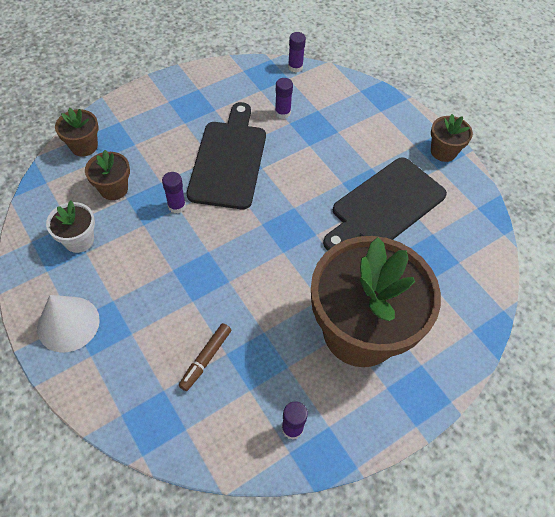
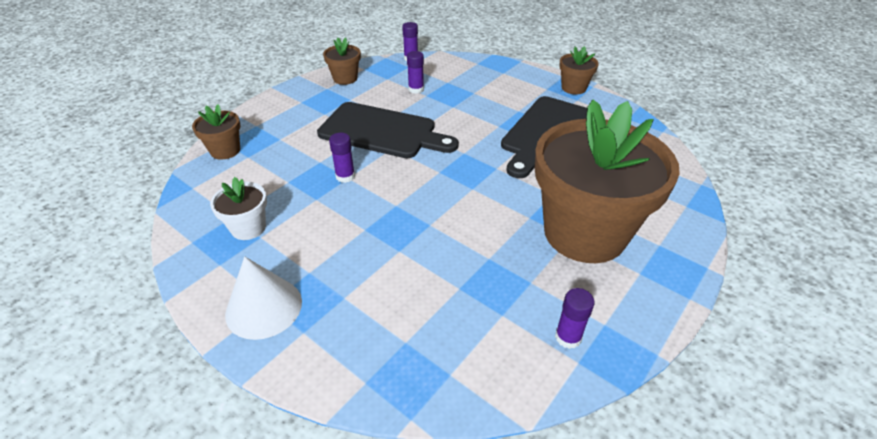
camera: 15 degrees left, 15 degrees down
(114, 189) = (271, 177): brown flower pot -> brown flower pot (345, 78)
(206, 359) = (439, 298): brown marker -> none
(229, 160) = (382, 131): black cutting board -> black cutting board turned 120 degrees clockwise

